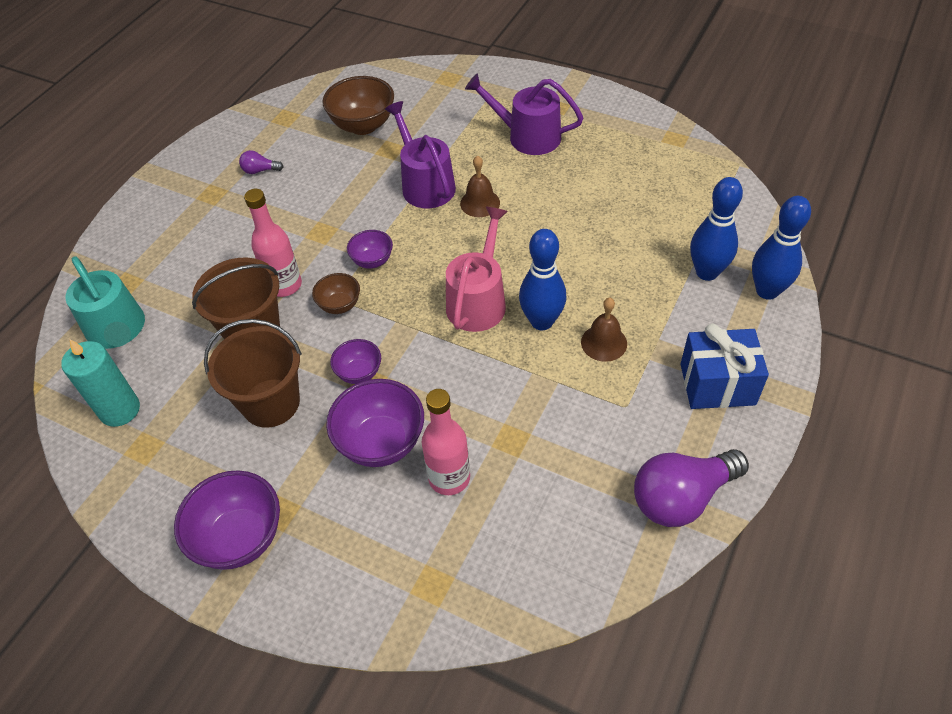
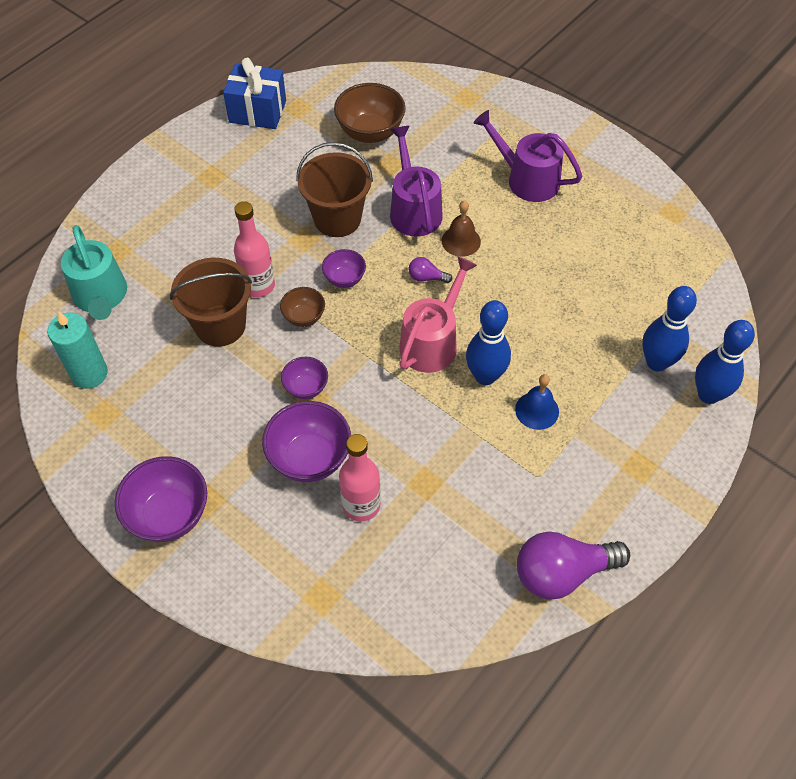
camera: 10 degrees right, 5 degrees up
(260, 170) = (261, 160): purple light bulb -> purple light bulb (426, 277)
(271, 403) = (221, 398): brown bucket -> brown bucket (337, 219)
(604, 343) = (537, 410): brown bell -> blue bell
(717, 384) = (629, 475): blue gift -> blue gift (257, 111)

